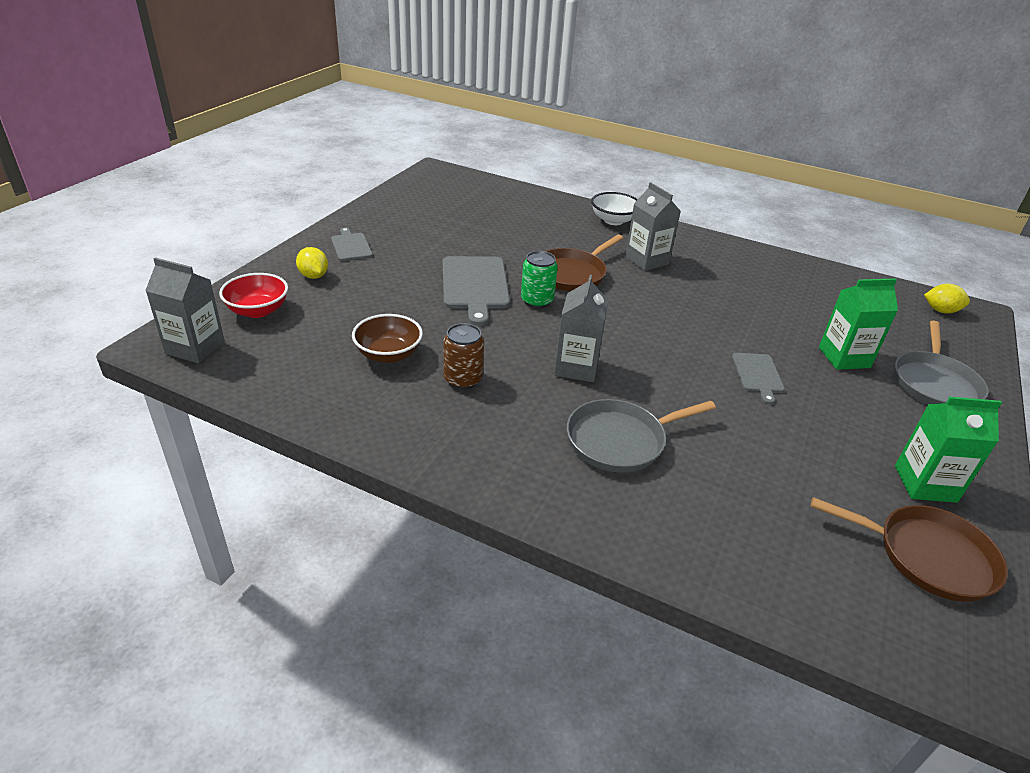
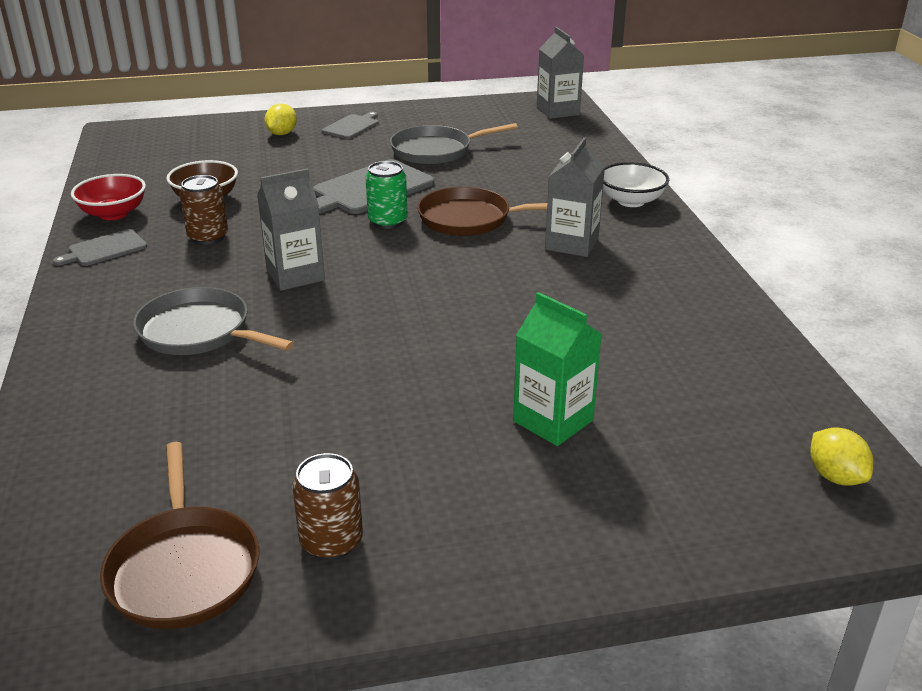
camera: 55 degrees right, 5 degrees down
(195, 348) = (128, 142): grey carton -> grey carton (558, 111)
(258, 310) = (203, 138): red bowl -> red bowl (113, 213)
(757, 375) = (422, 372): grey cutting board -> grey cutting board (104, 249)
(925, 484) = (331, 541): green carton -> brown can
(934, 383) = (594, 508): grey pan -> grey pan (435, 151)

